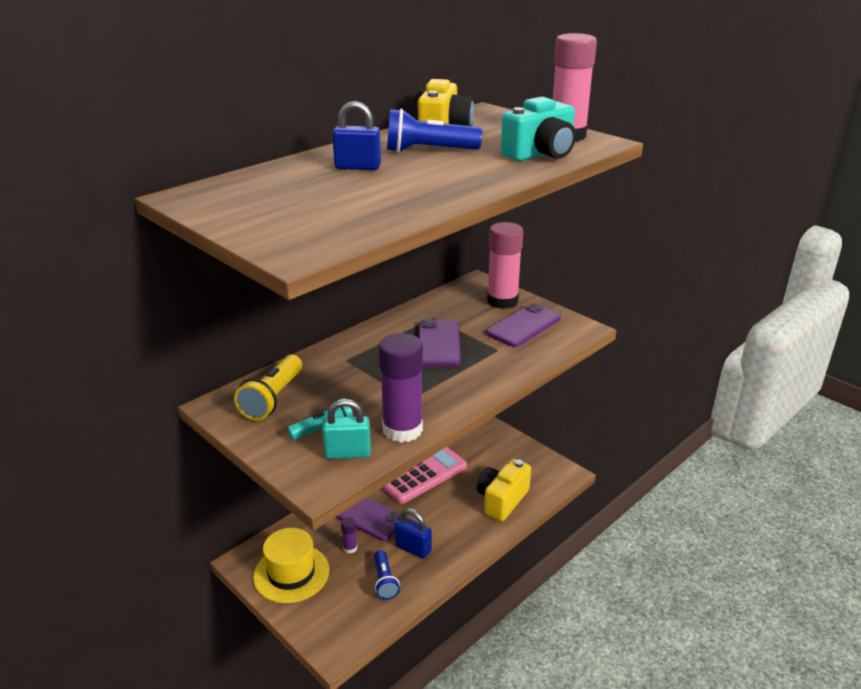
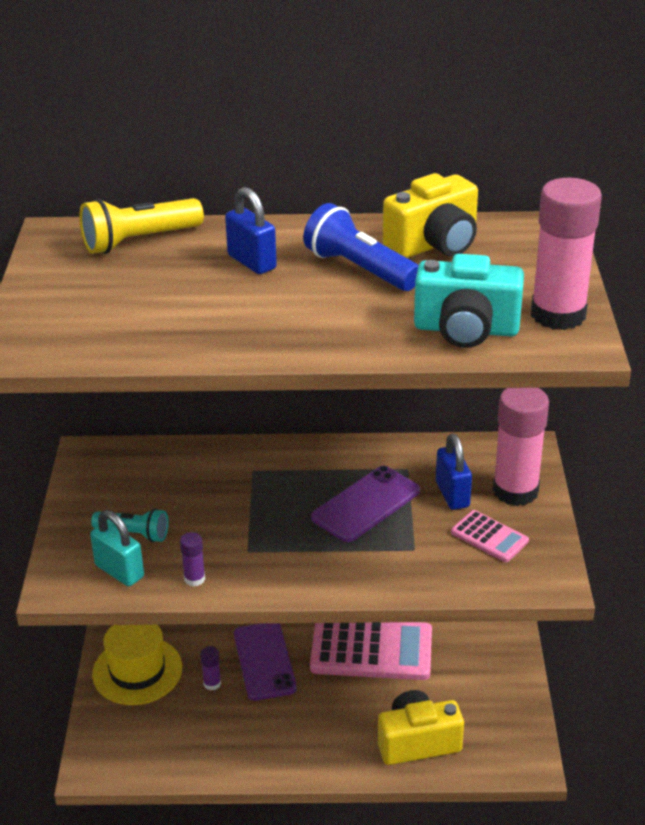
camera: 45 degrees right, 5 degrees up
(272, 399) = (137, 474): yellow flashlight -> yellow flashlight (139, 241)
(384, 581) = (202, 739): blue flashlight -> none
(402, 430) = (194, 579): purple glue stick -> purple glue stick, size x0.43
(413, 548) = (265, 727): blue padlock -> blue padlock (452, 494)
(524, 326) = (489, 537): purple phone -> pink calculator

